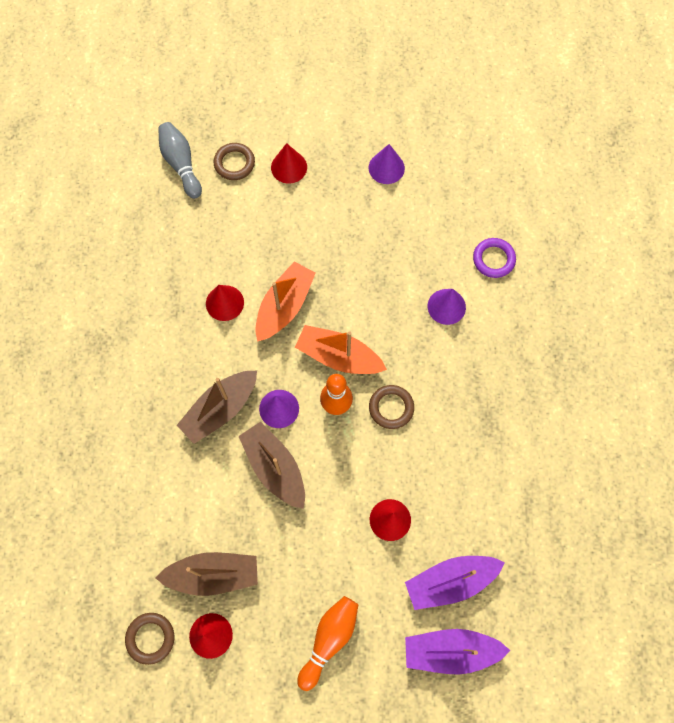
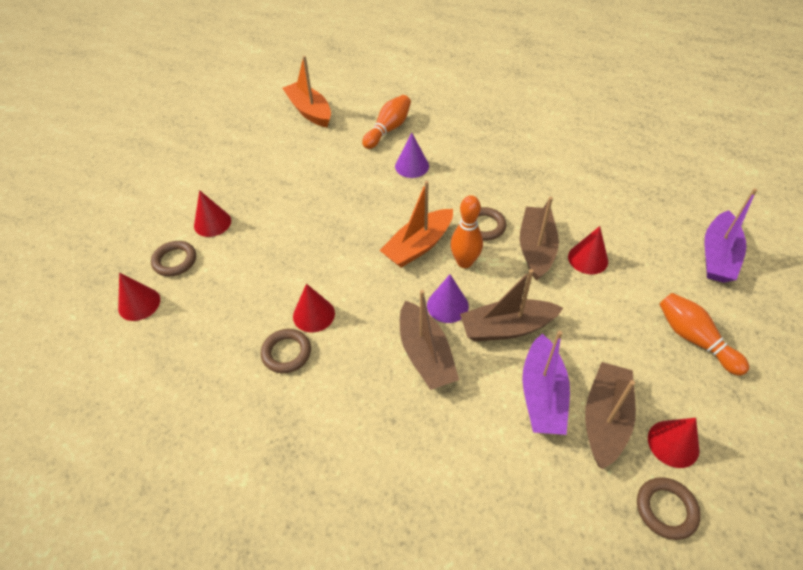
camera: 65 degrees left, 20 degrees down
(179, 301) = (286, 353): none -> brown ring
(181, 164) = (139, 304): grey bowling pin -> red cone
(284, 306) = (347, 269): orange boat -> orange boat (309, 111)
(382, 466) = (536, 249): none -> brown boat
(386, 168) = (265, 162): purple cone -> none
(450, 581) = (655, 237): purple boat -> purple boat (542, 395)
(493, 259) = (388, 129): purple ring -> orange bowling pin

